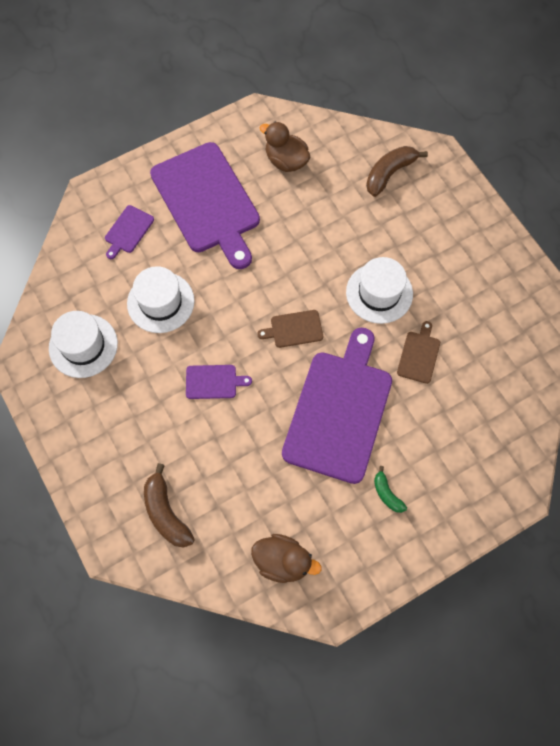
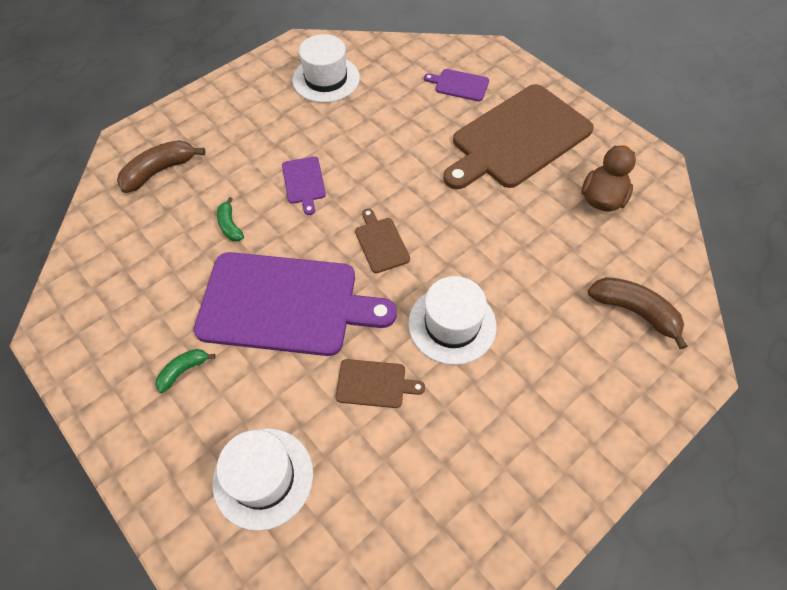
camera: 80 degrees right, 10 degrees down
(160, 302) = (386, 124): white hat -> white hat (263, 477)
(207, 201) = (518, 138): purple cutting board -> brown cutting board
(249, 449) = (230, 225): none -> green banana
(283, 561) = (105, 277): brown duck -> none

